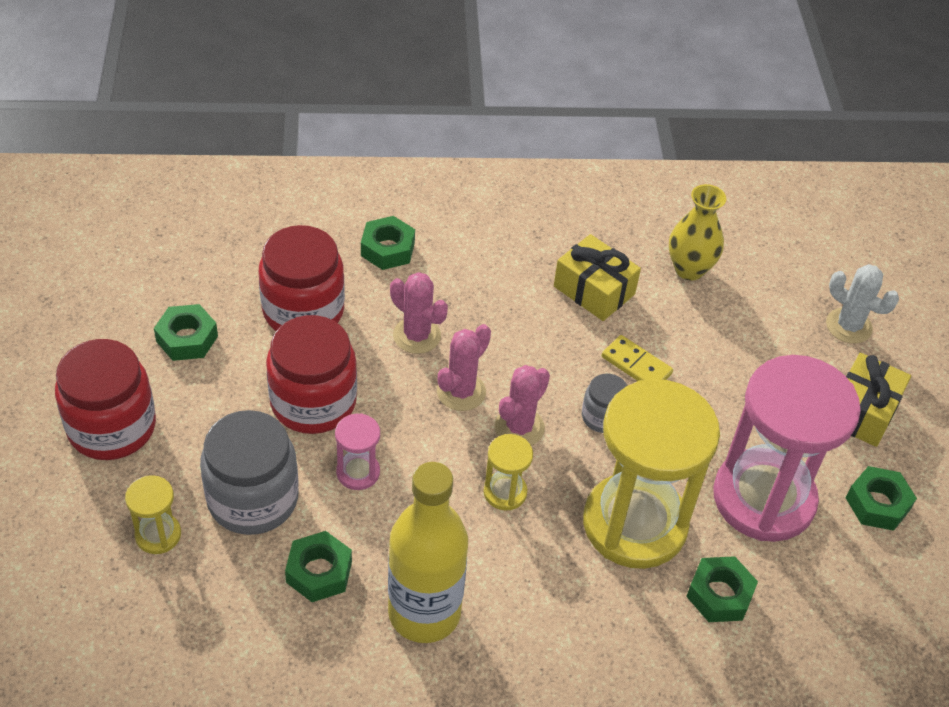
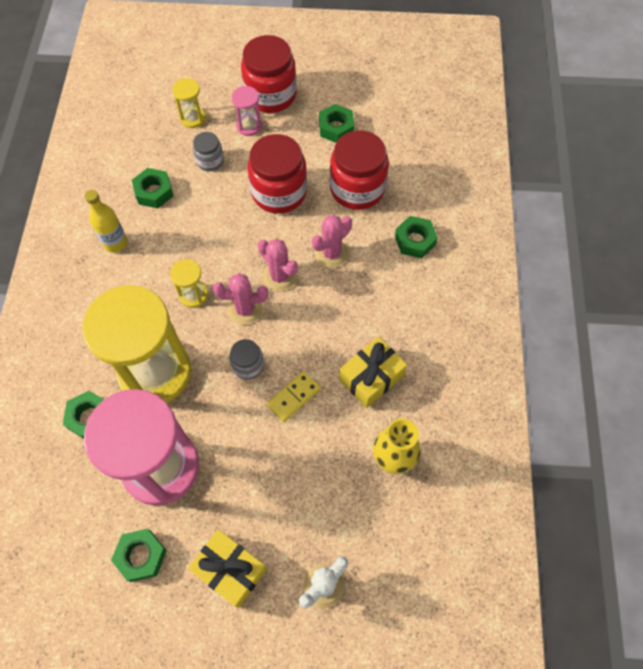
camera: 100 degrees right, 15 degrees up
(253, 499) = (210, 161): grey jar -> grey jar, size x0.51
(358, 472) = (221, 214): pink hourglass -> pink hourglass (249, 126)
(424, 613) = (115, 243): yellow bottle -> yellow bottle, size x0.56
(519, 427) = (245, 309): pink cactus -> pink cactus turned 45 degrees counterclockwise

